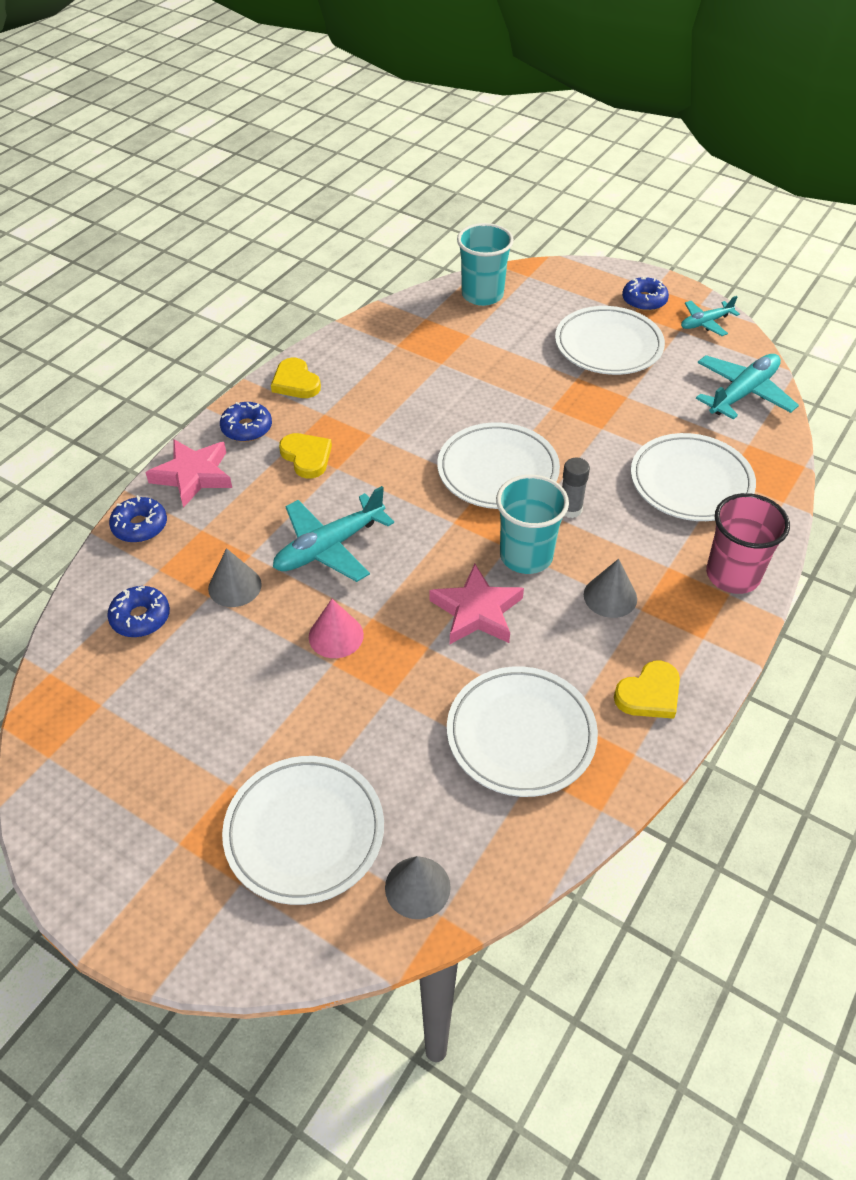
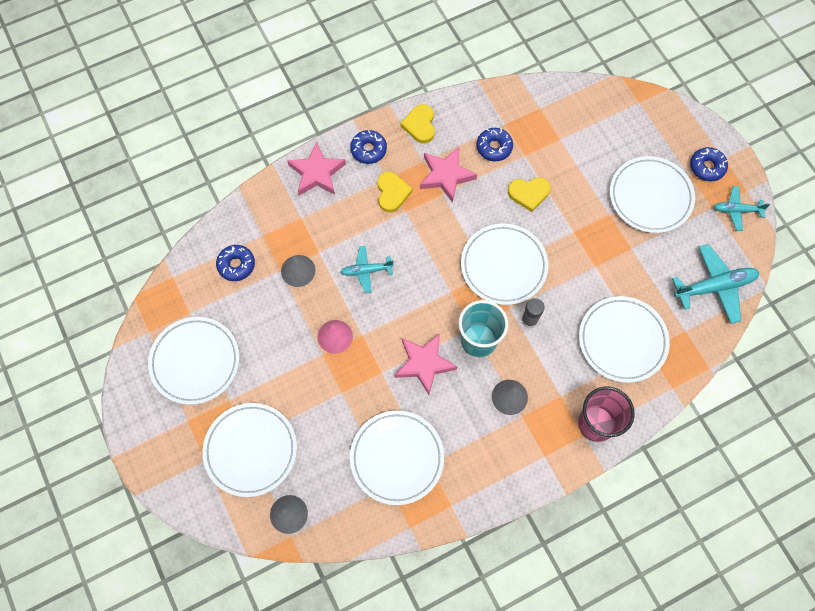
camera: 30 degrees right, 20 degrees up
(140, 526) = (267, 197): blue donut -> blue donut (494, 147)
(147, 760) = (195, 362): none -> white plate
(329, 547) = (366, 271): turquoise plane -> turquoise plane, size x0.60
(362, 415) = (446, 176): none -> pink star
(482, 295) = (593, 105): turquoise cup -> none
(649, 694) = (486, 474): yellow heart -> yellow heart (529, 193)

